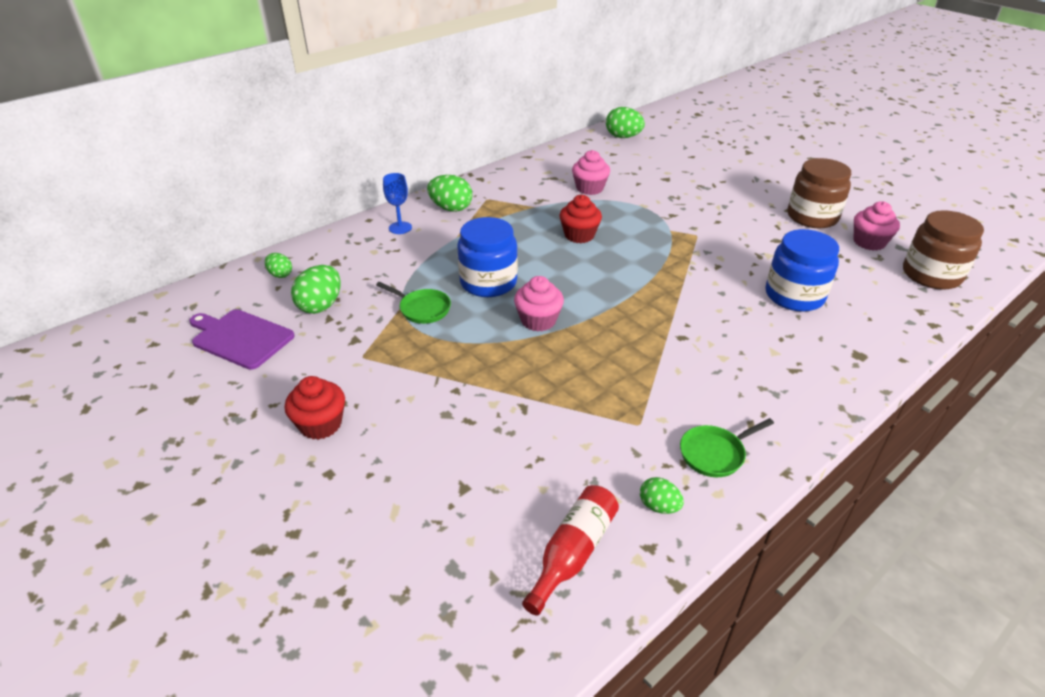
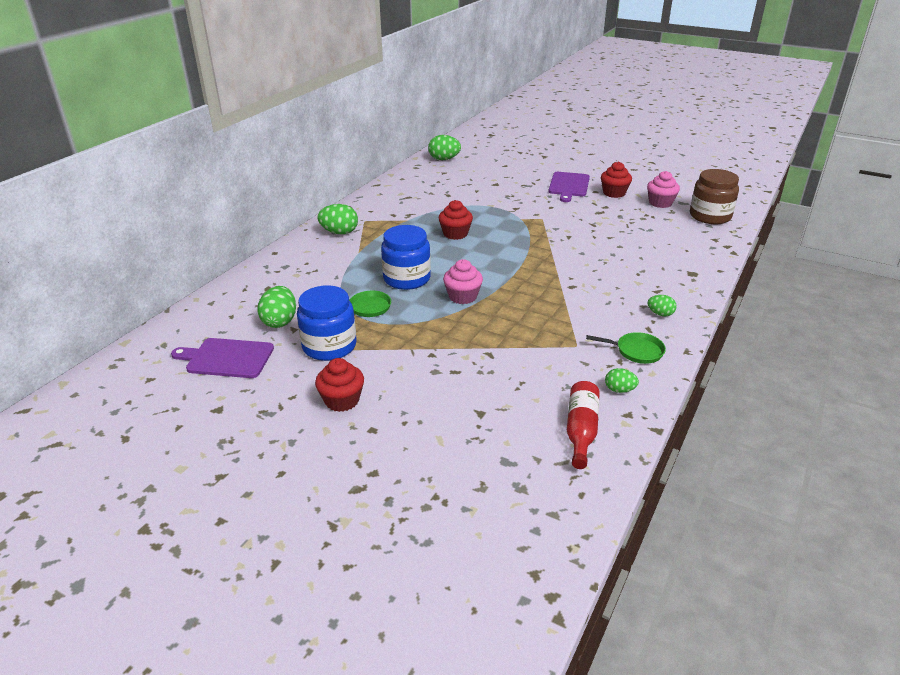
camera: 20 degrees left, 5 degrees down
(280, 274) = (226, 306): green egg -> green egg (660, 314)
(400, 228) = (306, 254): blue goblet -> none
(589, 188) = (442, 200): pink cupcake -> none
(715, 453) = (636, 351): green pan -> green pan turned 120 degrees counterclockwise
(757, 196) = (569, 186): none -> purple cutting board
(794, 296) = (631, 245): blue jar -> blue jar (329, 346)
(812, 217) = (614, 193): brown jar -> red cupcake

